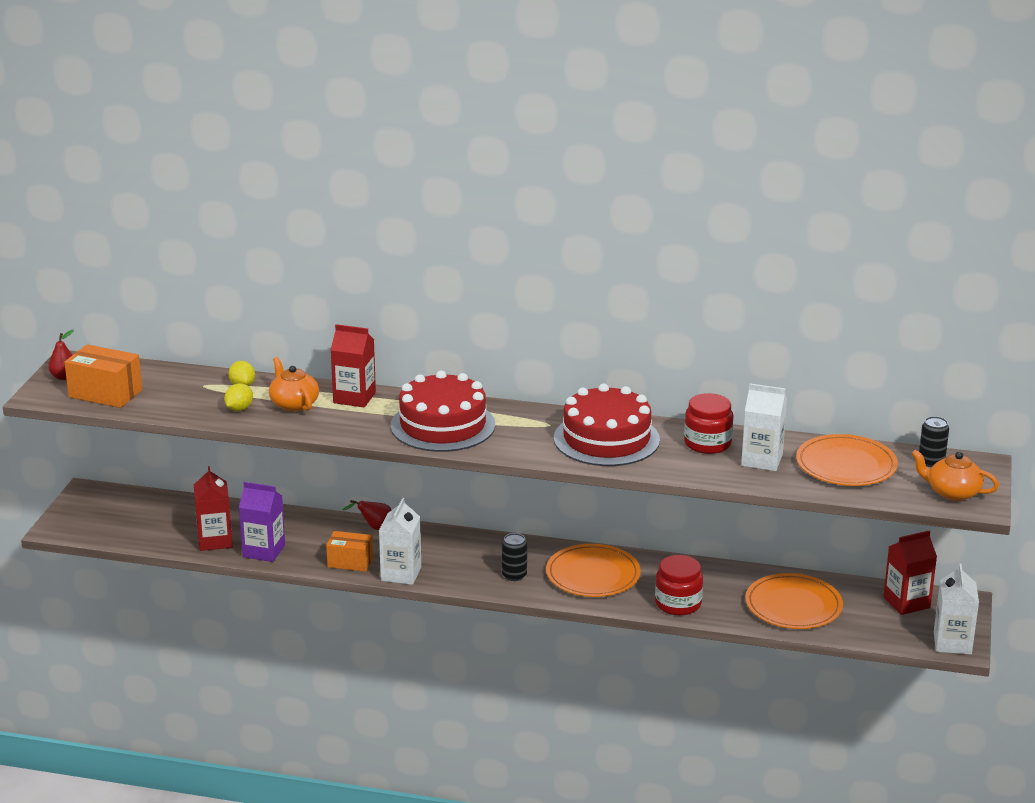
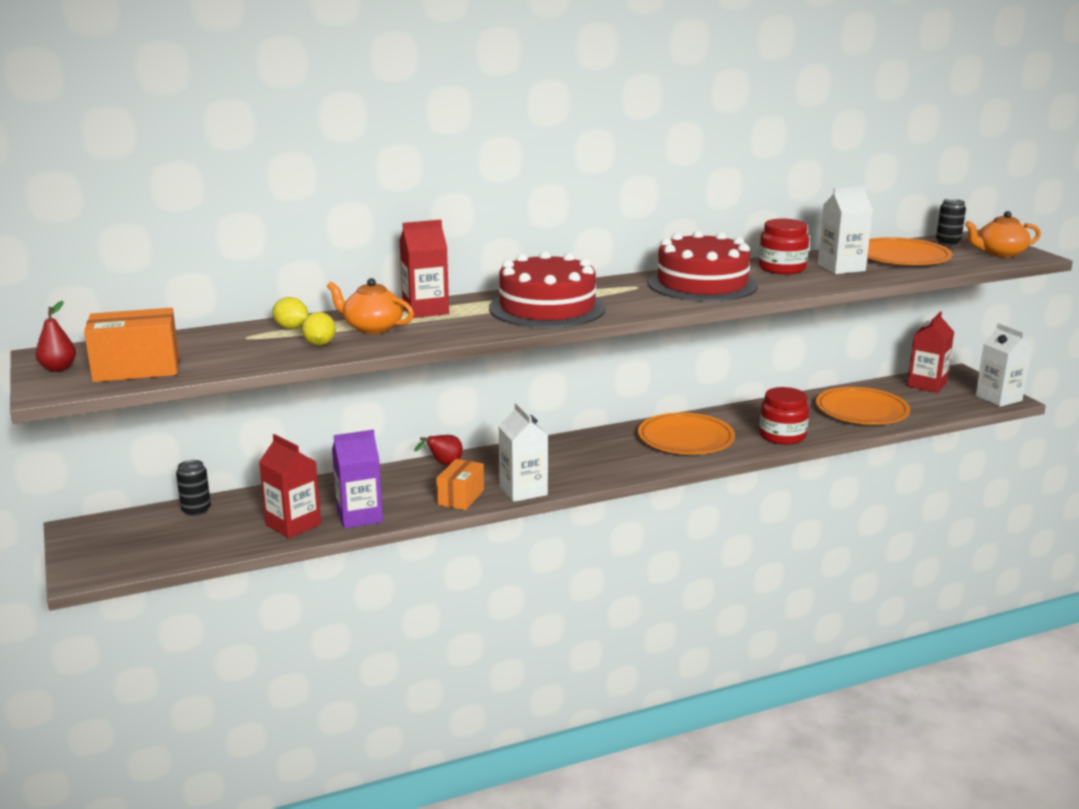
camera: 35 degrees left, 5 degrees down
(350, 562) = (461, 497): orange box -> orange box turned 45 degrees counterclockwise
(514, 575) = (624, 459): black can -> black can (196, 510)

